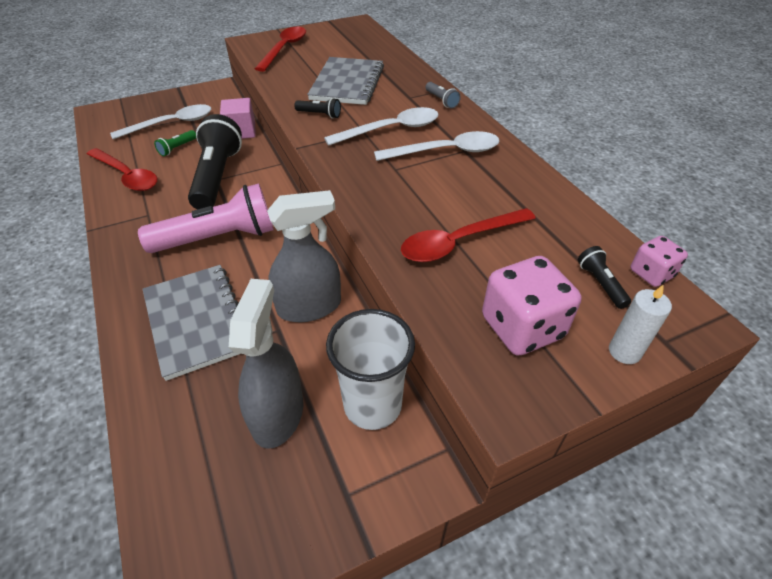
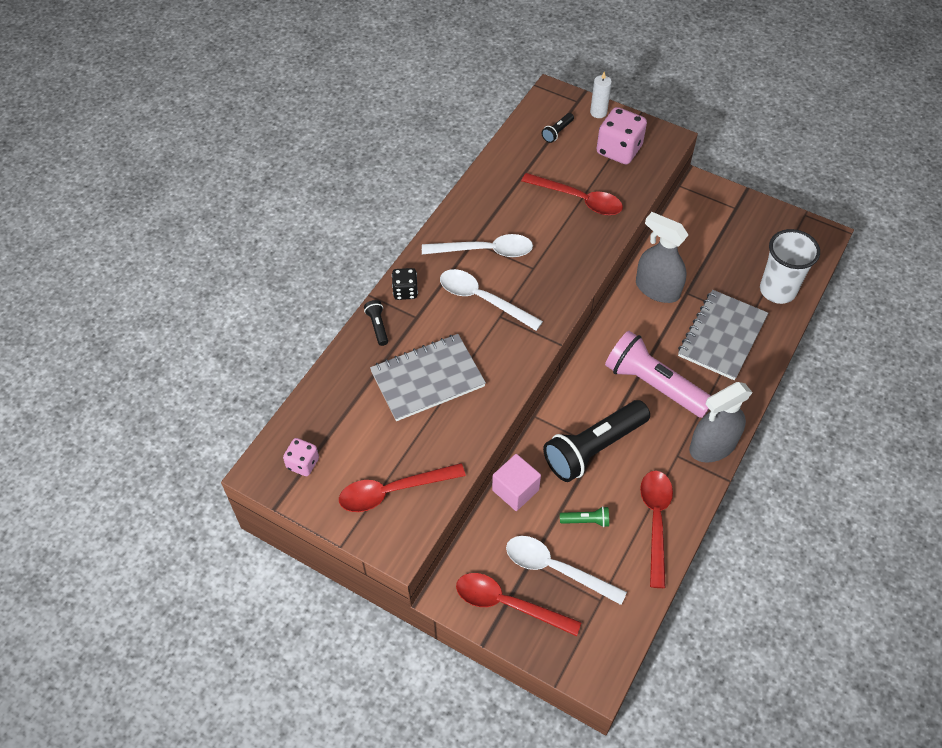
camera: 125 degrees left, 10 degrees up
(182, 101) = (508, 604): none -> red spoon
(278, 414) = (730, 256): grey spray bottle -> grey spray bottle (712, 446)
(319, 115) = (501, 362): black flashlight -> black flashlight (378, 326)
(372, 405) = (687, 223): white cup -> white cup (777, 290)
(441, 101) = (405, 291): grey flashlight -> black dice
(446, 152) = (485, 251): white spoon -> white spoon turned 135 degrees clockwise
(651, 274) = (530, 116): pink dice -> pink dice (303, 463)

